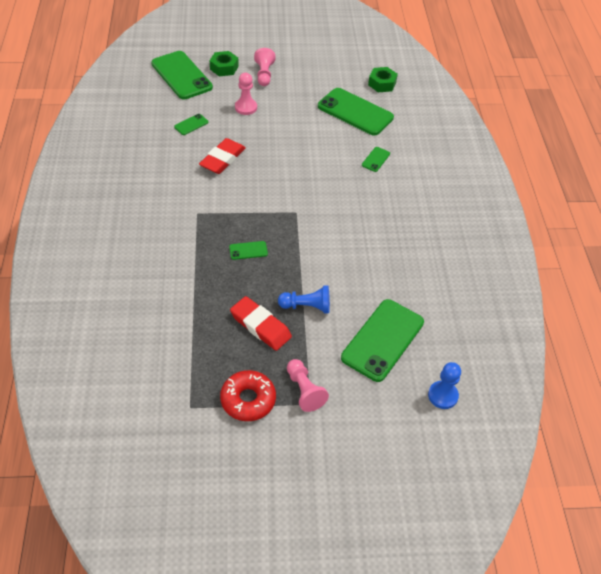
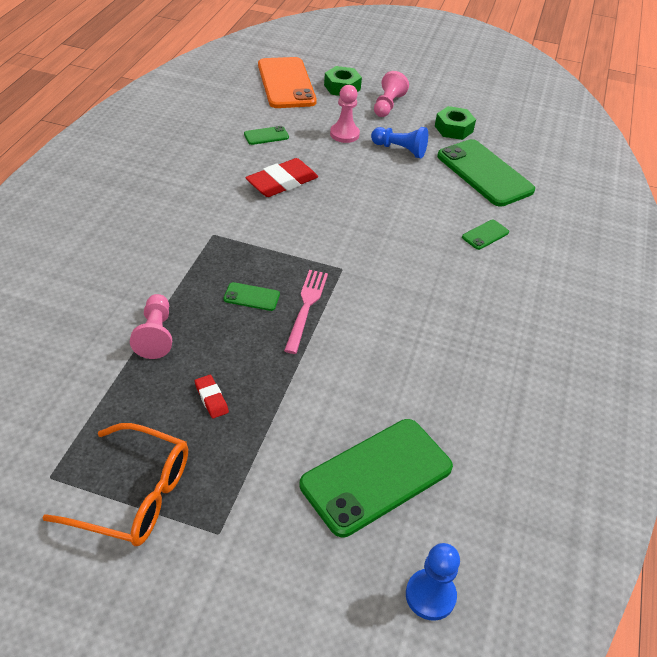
camera: 20 degrees right, 5 degrees down
(181, 75) = (286, 83): green phone -> orange phone
(248, 400) = (134, 495): red donut -> orange glasses
(260, 326) = (211, 398): red eraser -> red eraser, size x0.50
(287, 246) = (306, 307): none -> pink fork
(304, 390) = (221, 510): pink pawn -> pink pawn (155, 335)
(307, 306) = (290, 393): blue pawn -> blue pawn (400, 150)
(382, 84) = (537, 150): green nut -> green nut (453, 129)

